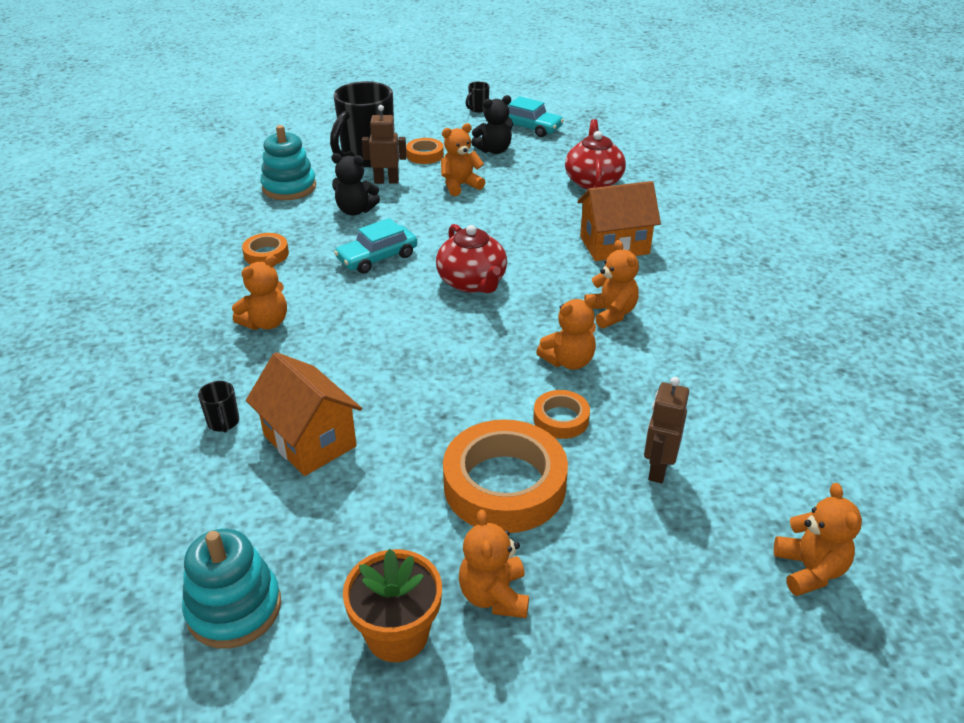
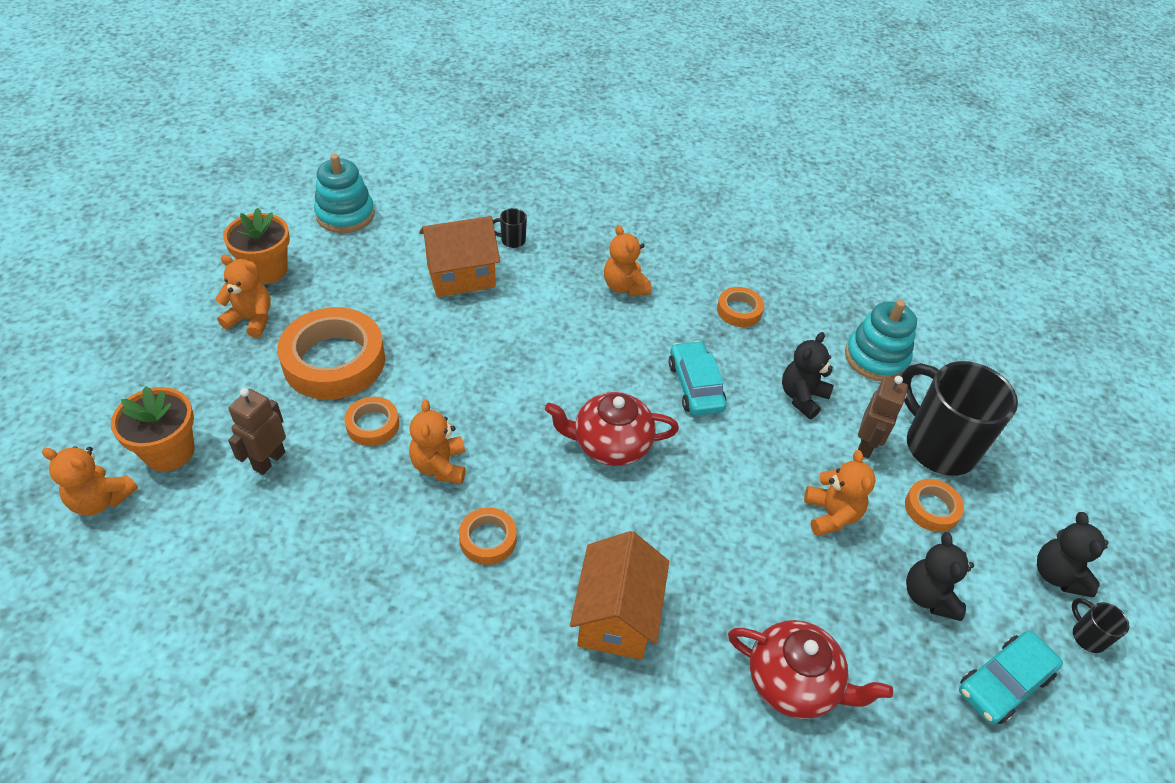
camera: 110 degrees right, 10 degrees up
(443, 118) = (1057, 575): none -> black teddy bear
(611, 313) = (488, 539): orange teddy bear -> orange tape
(658, 469) = (269, 460): brown robot -> brown robot turned 105 degrees counterclockwise
(716, 552) = (169, 451): none -> orange flower pot

